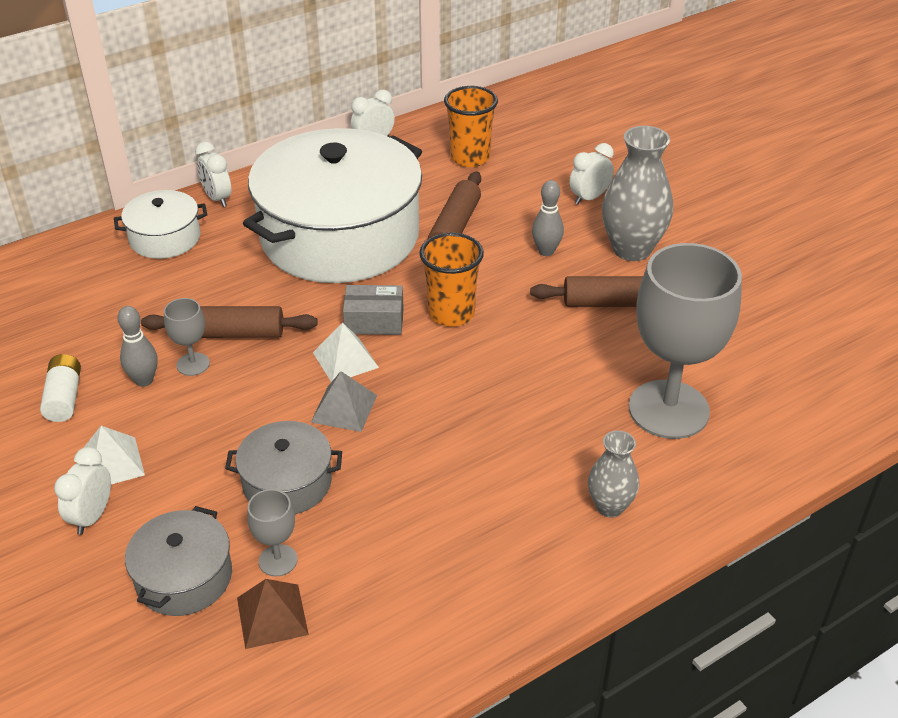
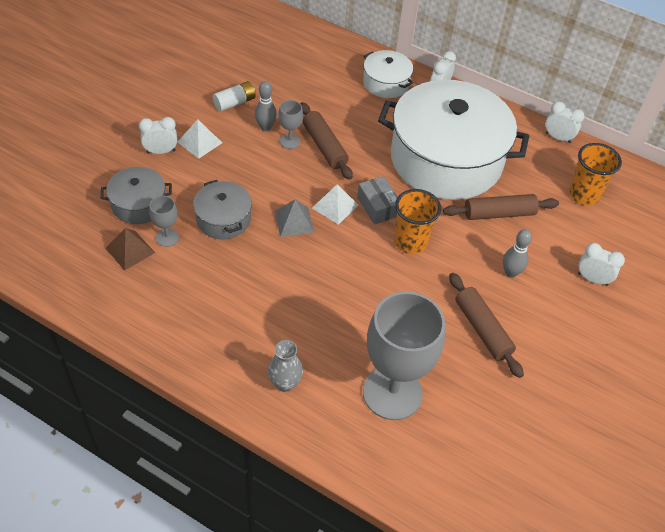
camera: 60 degrees right, 10 degrees up
(631, 249) = (551, 323): grey vase -> none

